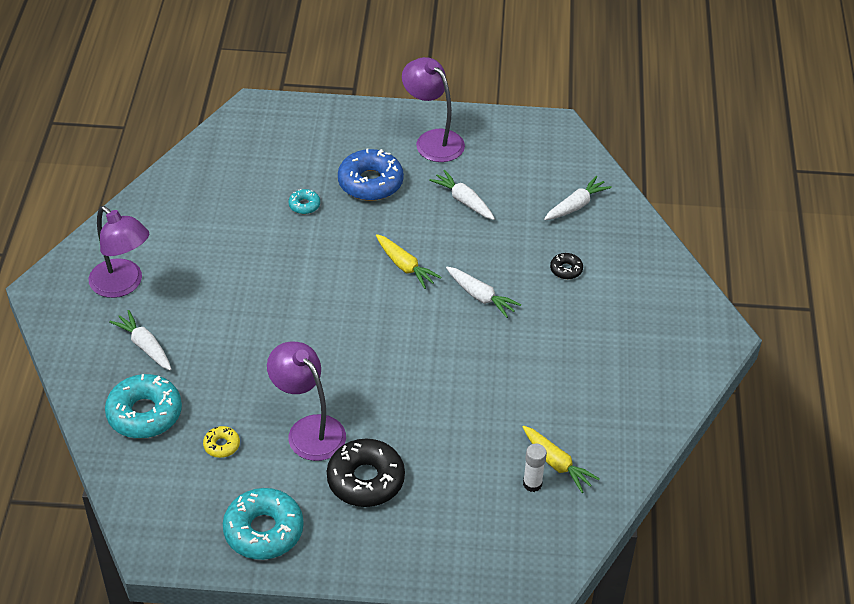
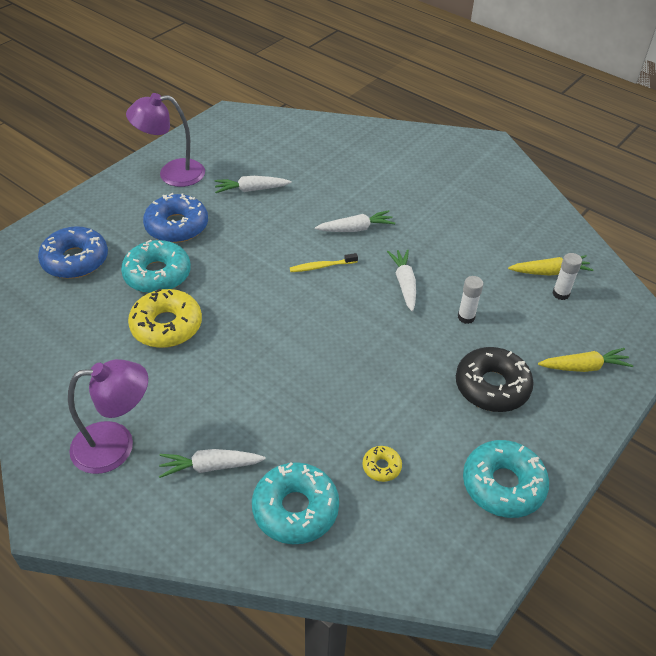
camera: 55 degrees left, 0 degrees up
(255, 243) = (166, 326): none -> yellow donut
(276, 150) = (75, 260): none -> blue donut
(304, 205) = (157, 274): turquoise donut -> turquoise donut, size x2.10
(309, 430) = (410, 396): purple lamp -> none
(405, 266) = (286, 252): yellow carrot -> yellow carrot (584, 367)
(409, 299) = (322, 266): none -> yellow toothbrush
(435, 426) = (466, 317): none -> white glue stick
(566, 269) = (369, 177): black donut -> none
(576, 205) = (314, 143): white carrot -> white carrot (404, 283)

